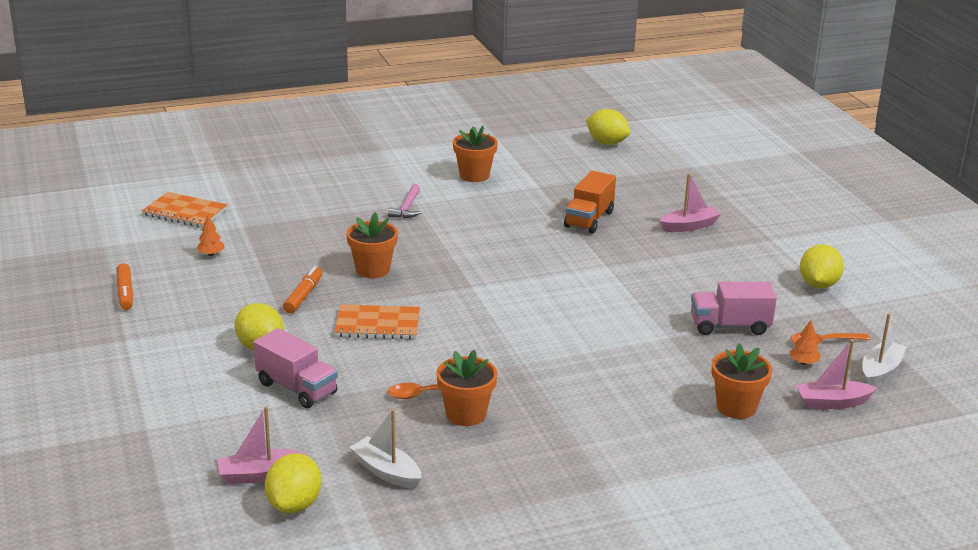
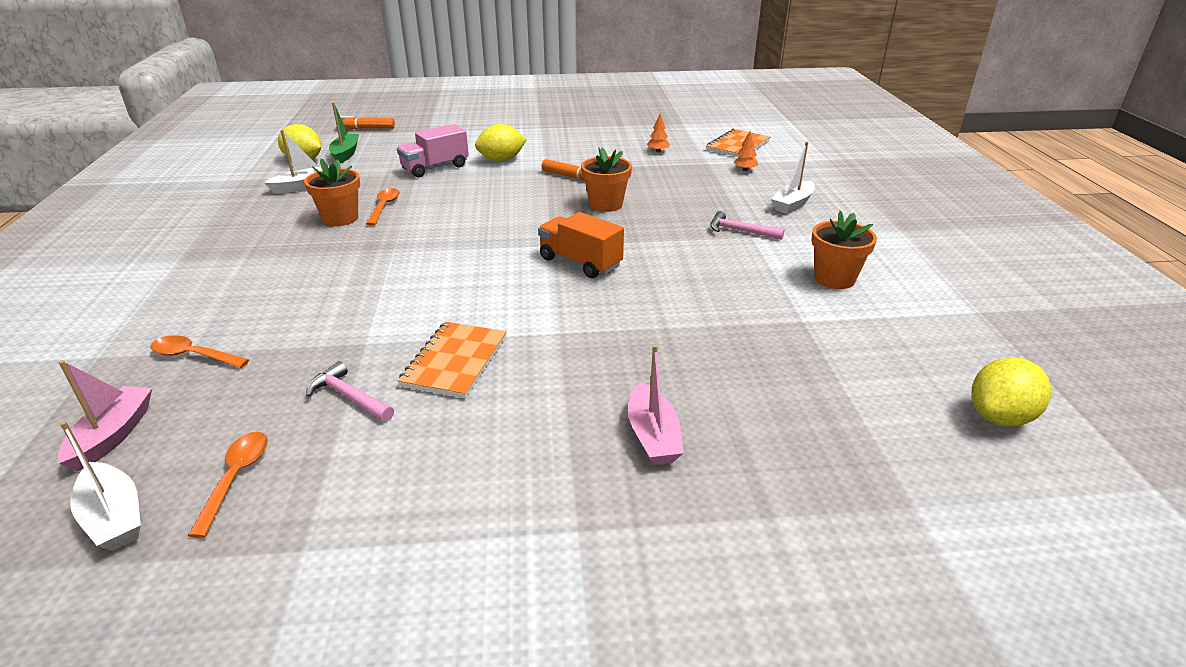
camera: 105 degrees right, 5 degrees up
(125, 293) = (606, 128): orange marker -> orange marker (366, 128)
(260, 475) = (345, 154): pink boat -> green boat
(341, 187) = (792, 204): none -> white boat
(377, 325) = (505, 199): orange notebook -> orange notebook (455, 361)
(589, 219) = (693, 343): orange truck -> orange truck (580, 262)
(730, 326) = (349, 397): pink truck -> pink hammer
(736, 407) = (193, 355): orange flower pot -> orange spoon
(804, 363) = (213, 439): orange tree -> orange tree (745, 170)
(818, 285) = (391, 538): yellow lemon -> none

